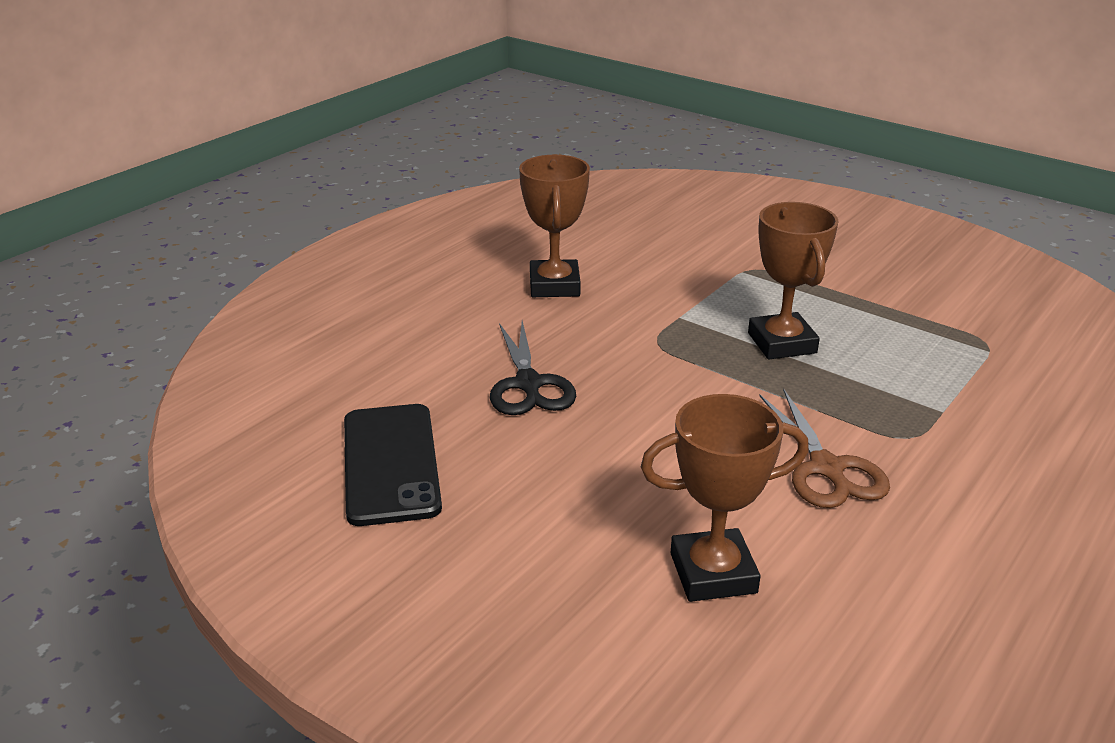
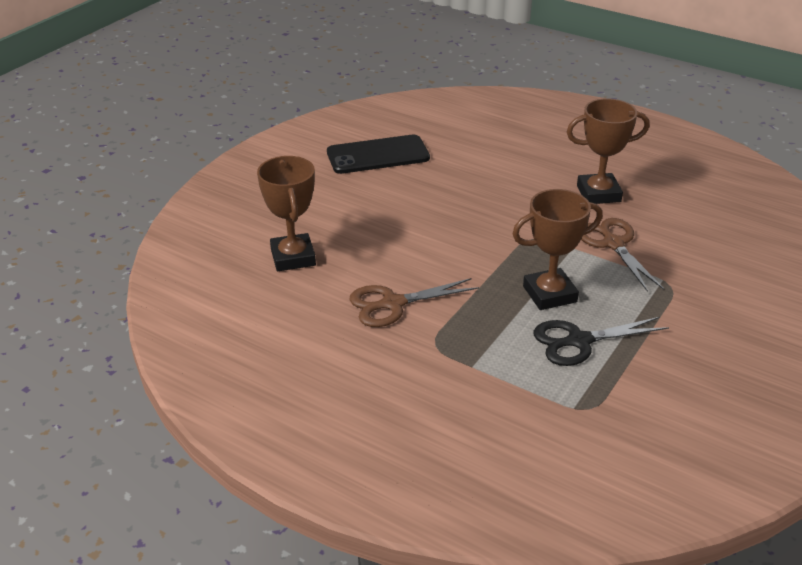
camera: 85 degrees right, 5 degrees up
(529, 384) = (465, 191): black scissors -> black scissors (579, 341)
(670, 290) = (613, 243): none -> brown scissors

